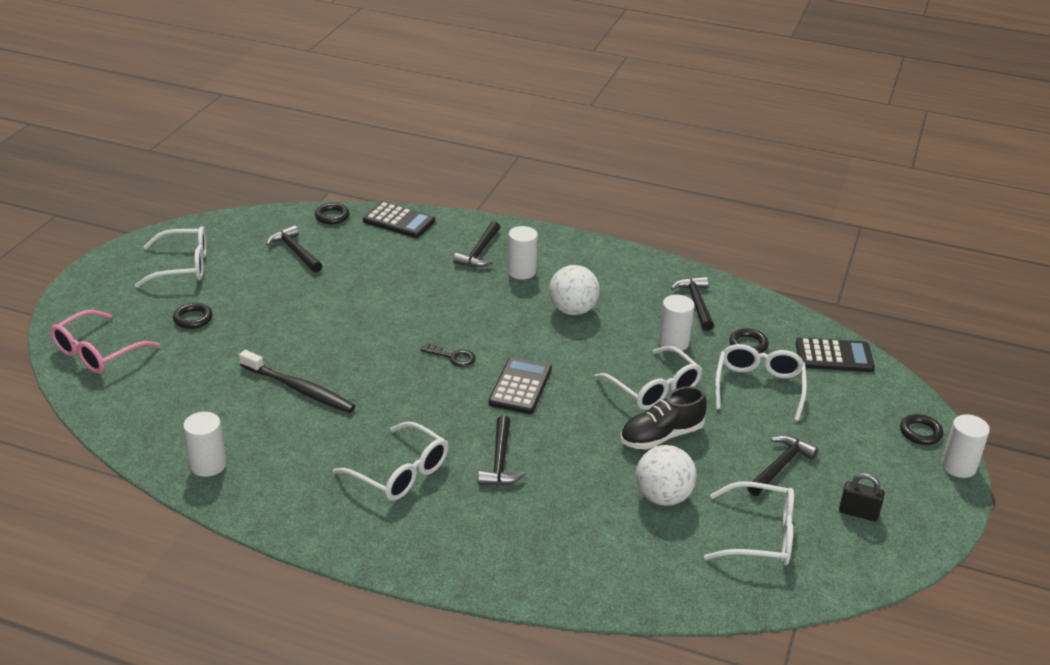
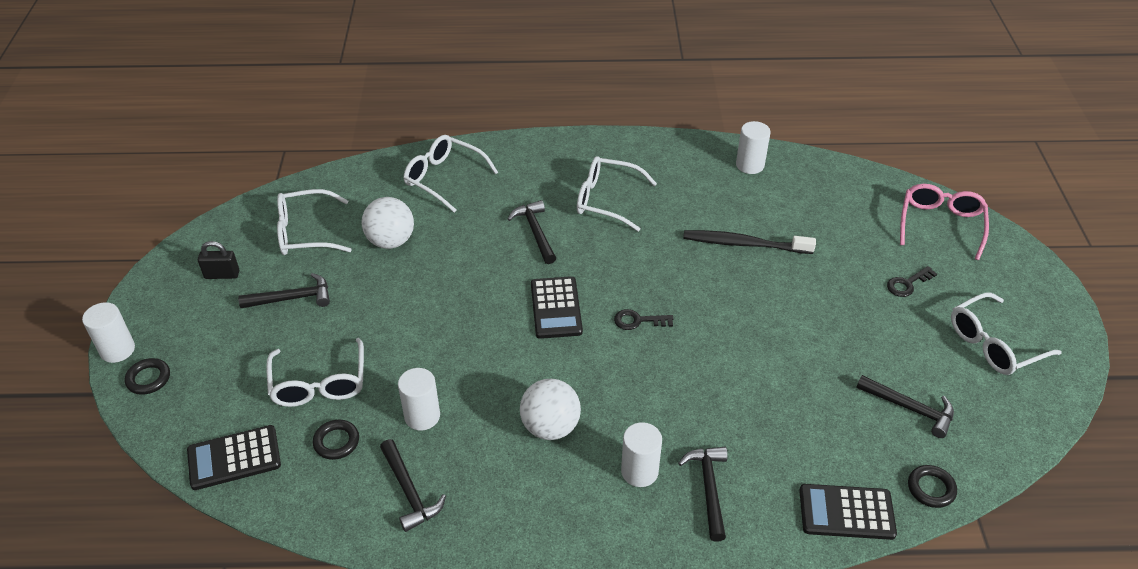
camera: 160 degrees right, 10 degrees up
(193, 319) = (907, 284): black ring -> black key
(654, 389) = (426, 346): white glasses -> white glasses (443, 178)
(661, 436) = (406, 296): black shoe -> none
(780, 466) = (292, 298): black hammer -> black hammer turned 120 degrees counterclockwise

